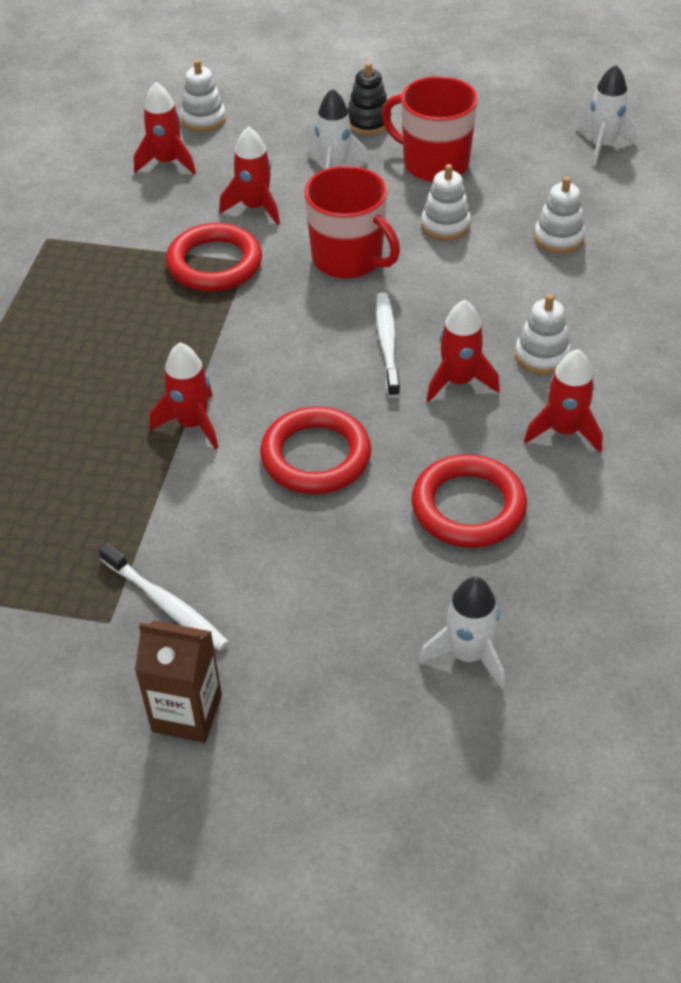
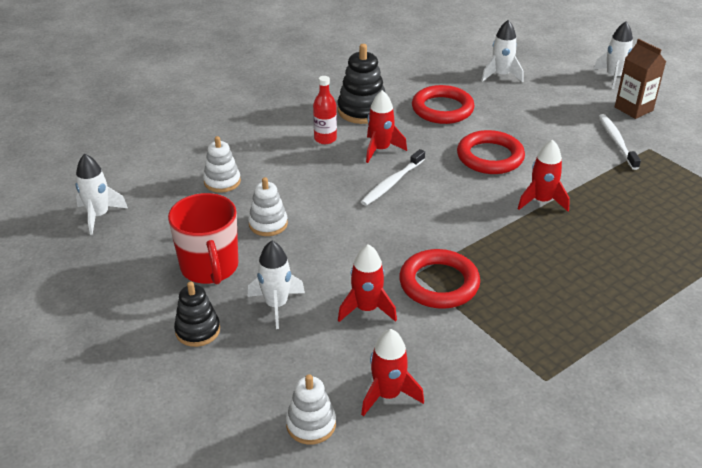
camera: 140 degrees left, 10 degrees down
(279, 796) = (613, 77): none -> white rocket
(349, 259) = (352, 237): red mug -> none
(541, 356) = (325, 139): white stacking toy -> red bottle
(564, 431) = (362, 110): red rocket -> black stacking toy

